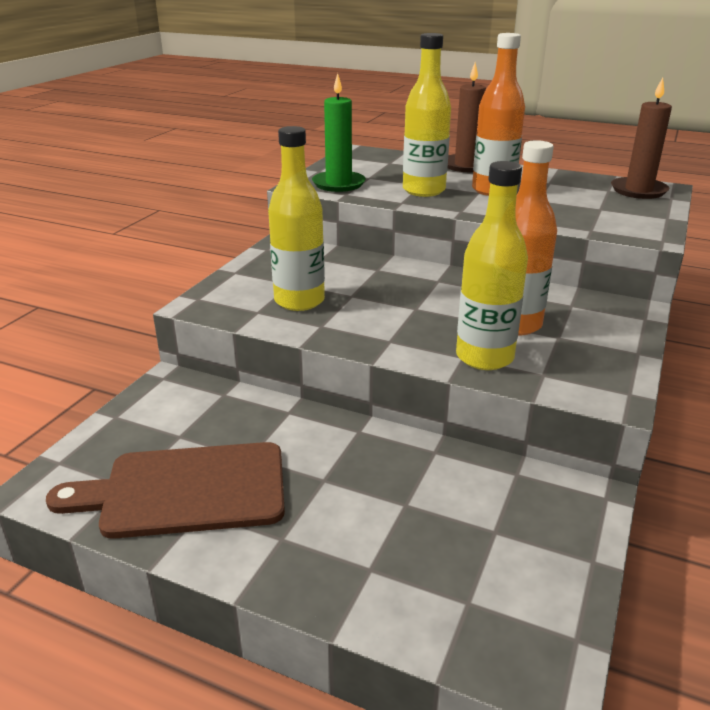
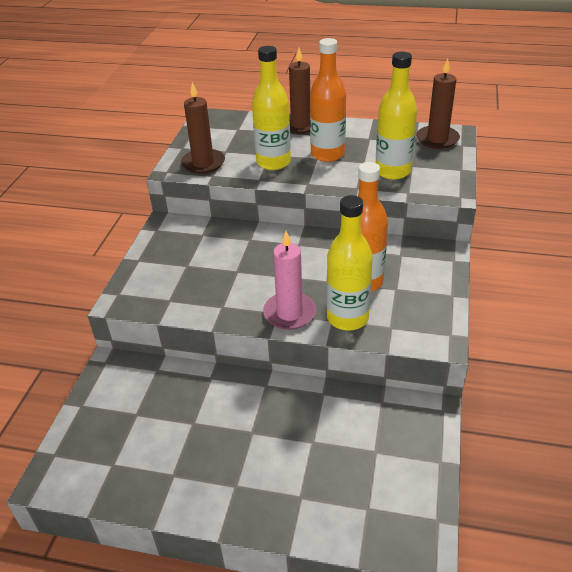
camera: 10 degrees left, 10 degrees up
(186, 490) = (157, 460): brown cutting board -> none
(299, 301) = (198, 283): yellow bottle -> yellow bottle (392, 171)
(338, 184) = (203, 163): green candle -> brown candle
(407, 343) = (289, 313): none -> pink candle

